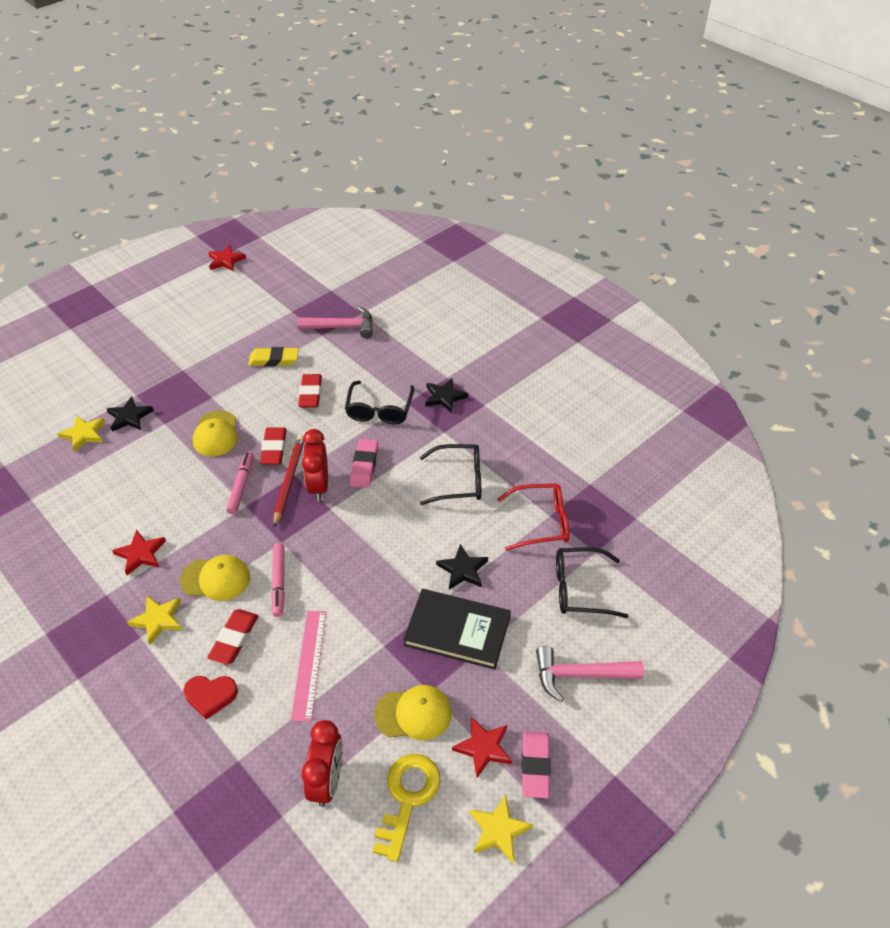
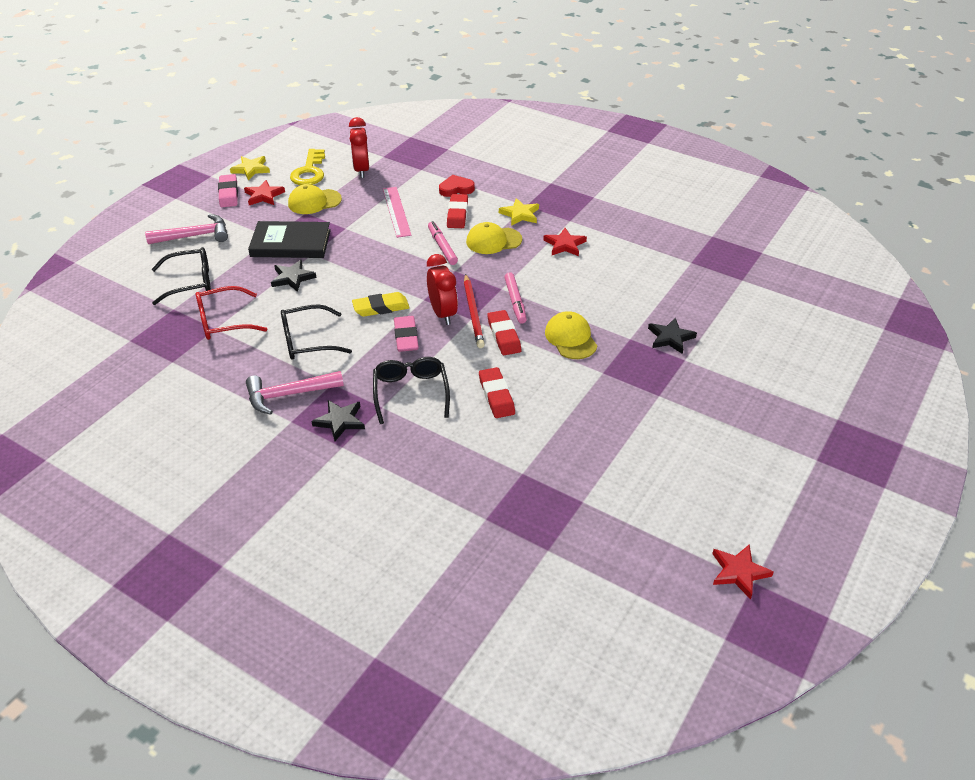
camera: 165 degrees right, 5 degrees down
(84, 434) = (698, 315): yellow star -> none
(274, 360) = (562, 427): yellow eraser -> yellow eraser (381, 308)
(342, 327) = (501, 490): pink hammer -> pink hammer (288, 395)

